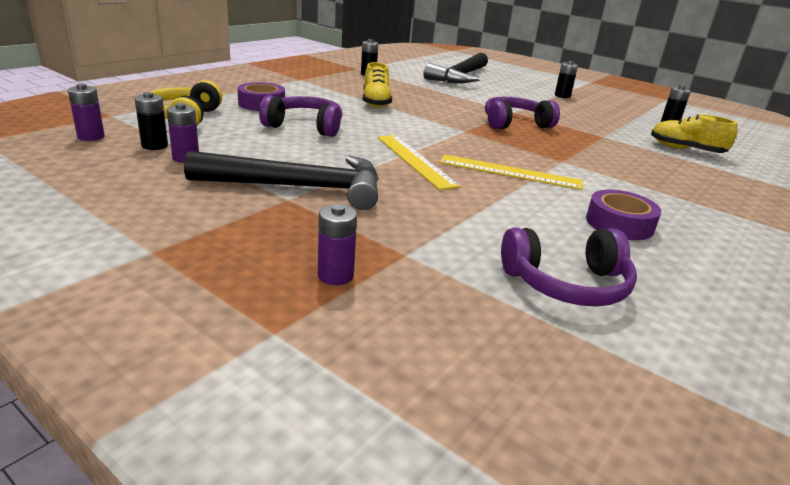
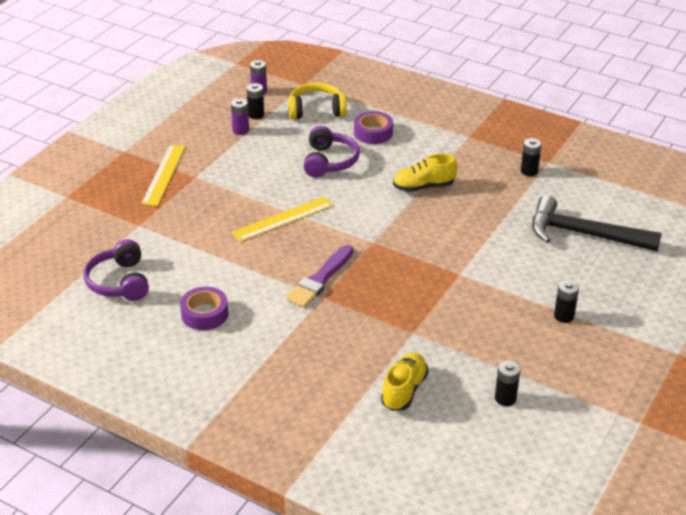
camera: 85 degrees right, 10 degrees up
(300, 187) = (213, 178): black hammer -> none
(335, 275) = (113, 205): purple battery -> none
(510, 172) = (281, 266): yellow ruler -> yellow ruler (164, 174)
(515, 124) = (415, 273): purple headphones -> none
(532, 158) = (320, 279): none -> purple brush

